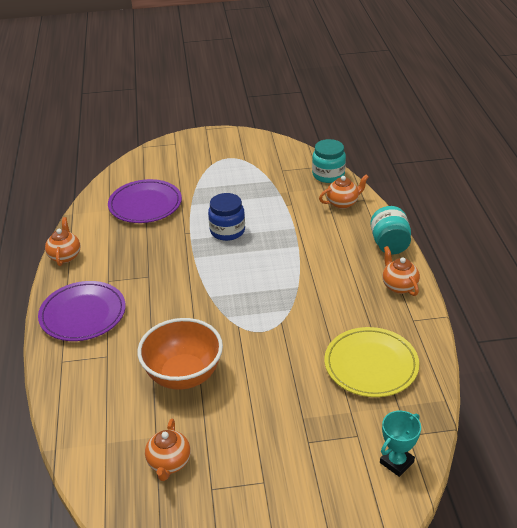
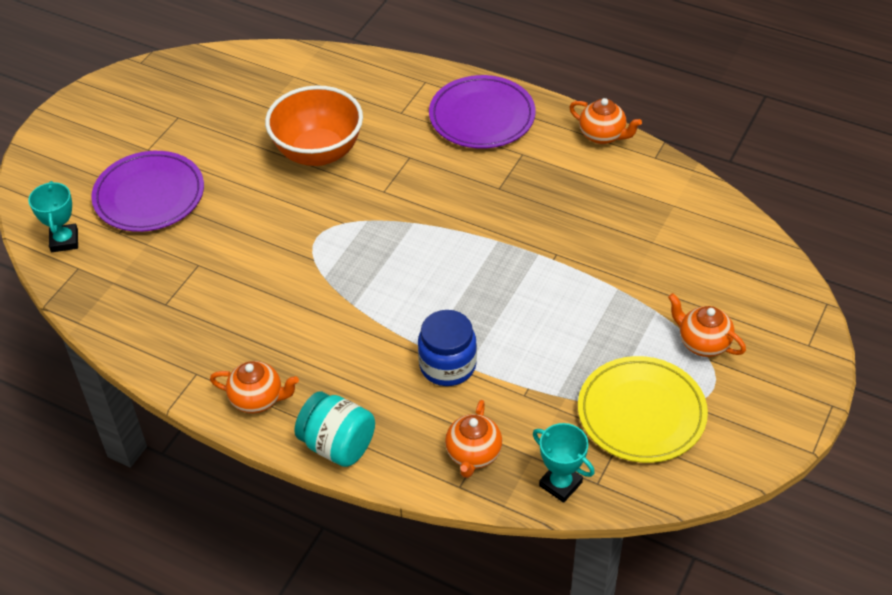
camera: 125 degrees right, 10 degrees up
(145, 204) = (656, 243): purple plate -> purple plate (149, 195)
(169, 463) = (230, 103): orange teapot -> orange teapot (703, 343)
(227, 231) = (522, 295): blue jar -> blue jar (447, 365)
(328, 175) = (560, 484): turquoise jar -> turquoise trophy
(371, 365) = (179, 294): yellow plate -> yellow plate (641, 413)

